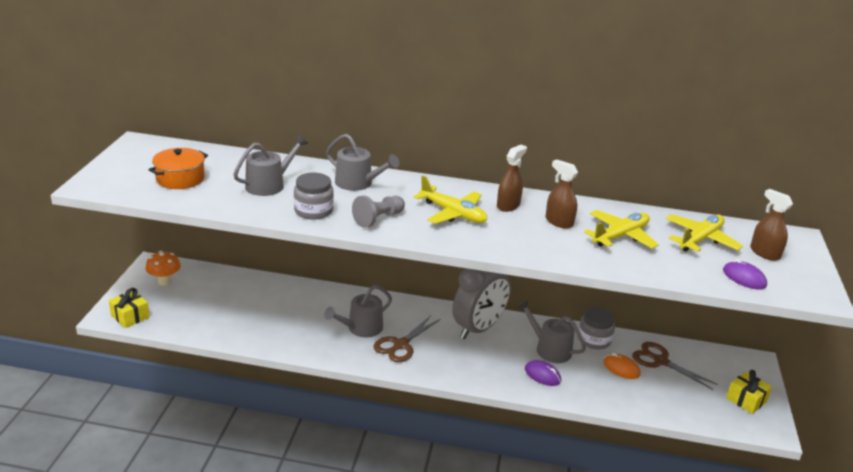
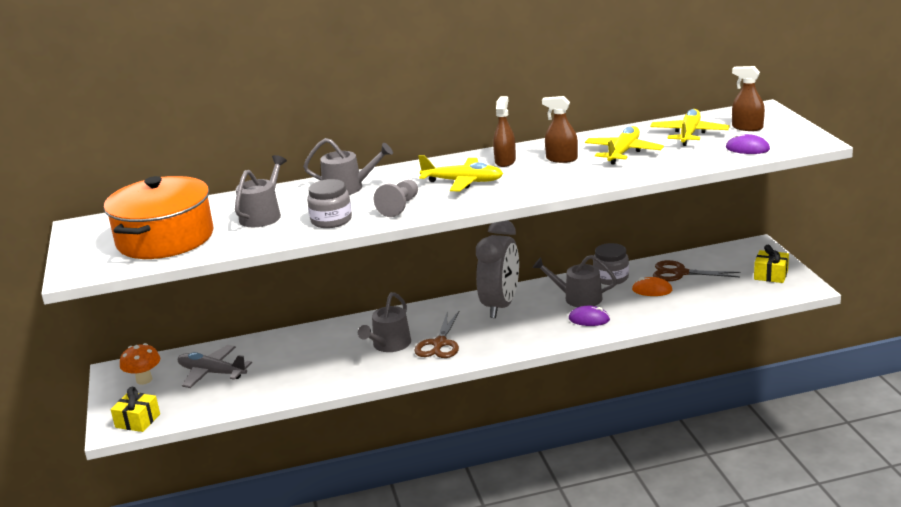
camera: 20 degrees left, 5 degrees down
(180, 179) = (165, 239): orange pot -> orange pot, size x1.81
(214, 296) = (212, 373): none -> grey plane

